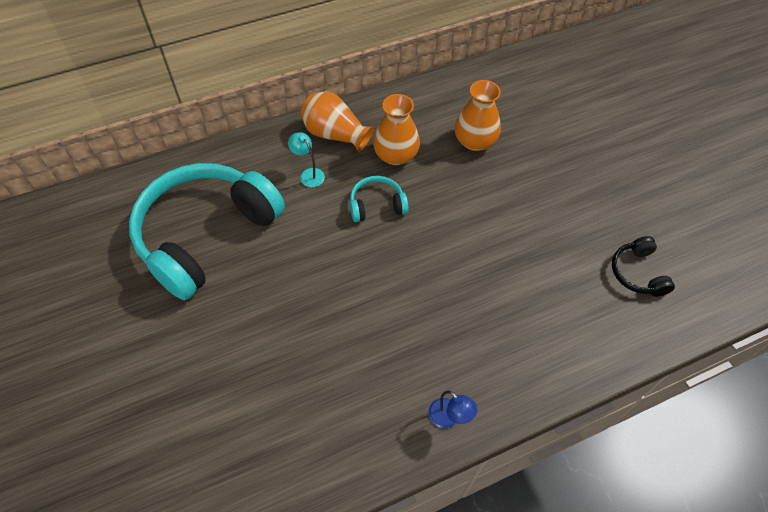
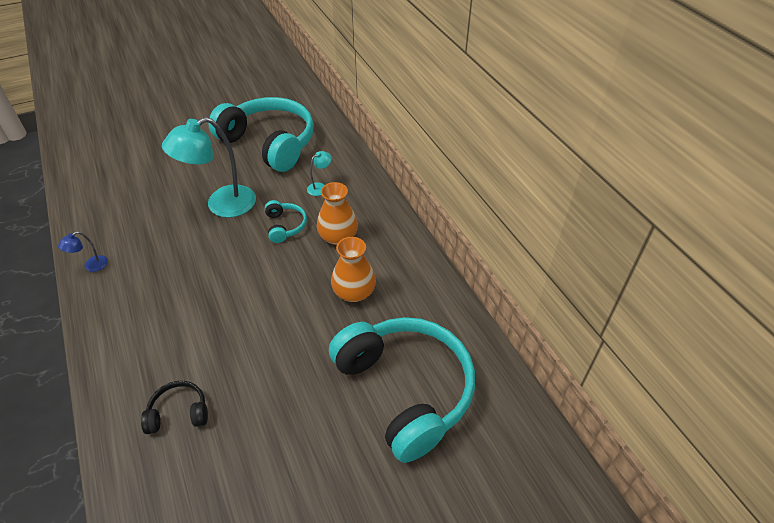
camera: 90 degrees right, 10 degrees down
(334, 277) = (221, 205): none -> turquoise lamp
(335, 134) = (362, 199): orange vase -> none
(579, 107) = (406, 389): none -> turquoise headphones

